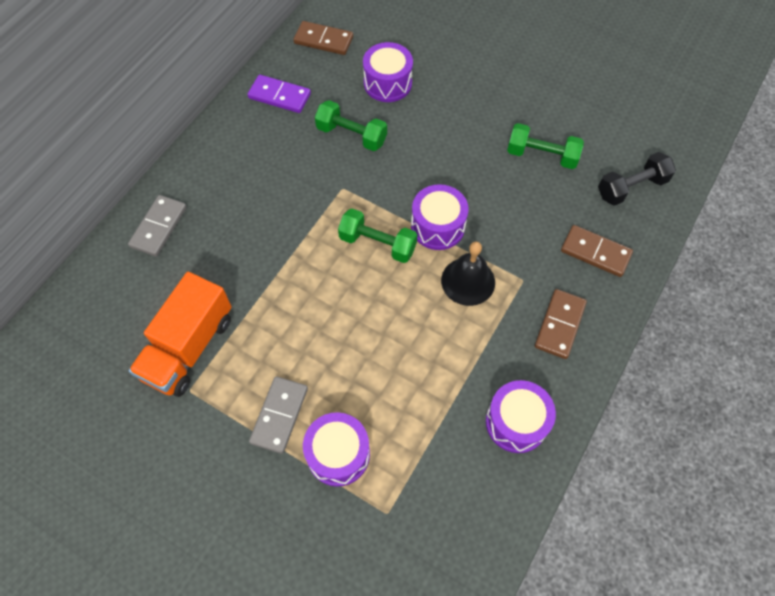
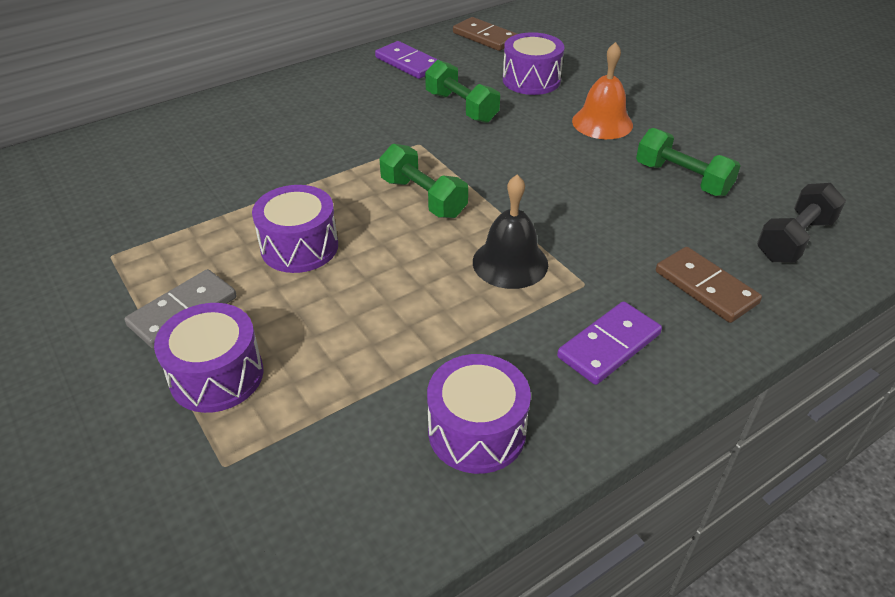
camera: 25 degrees right, 20 degrees down
(159, 227) = (206, 122): grey domino -> none
(189, 347) = (145, 220): orange truck -> none
(437, 226) = (506, 203): purple drum -> purple drum (299, 247)
(463, 115) = (602, 123): none -> orange bell
(559, 325) = (609, 345): brown domino -> purple domino
(631, 187) = (794, 240): black dumbbell -> black dumbbell turned 45 degrees counterclockwise

